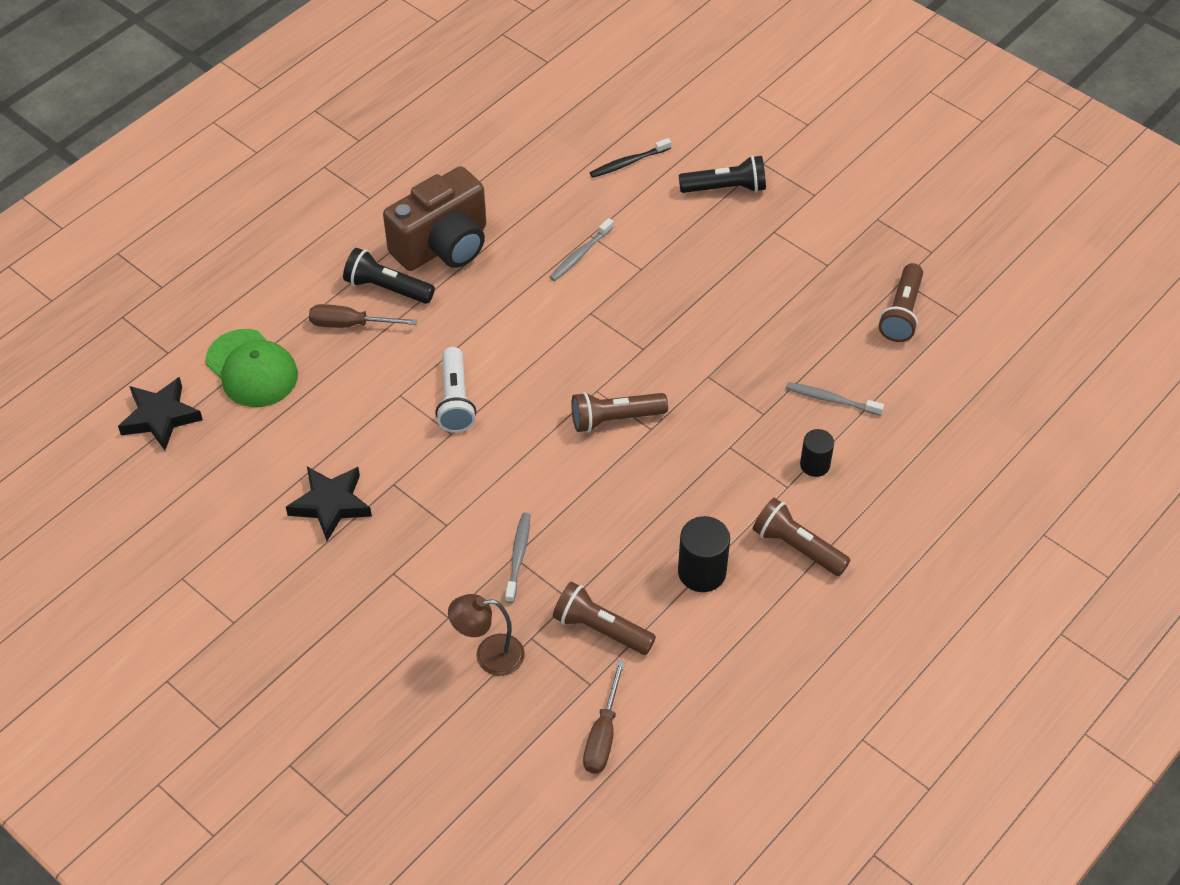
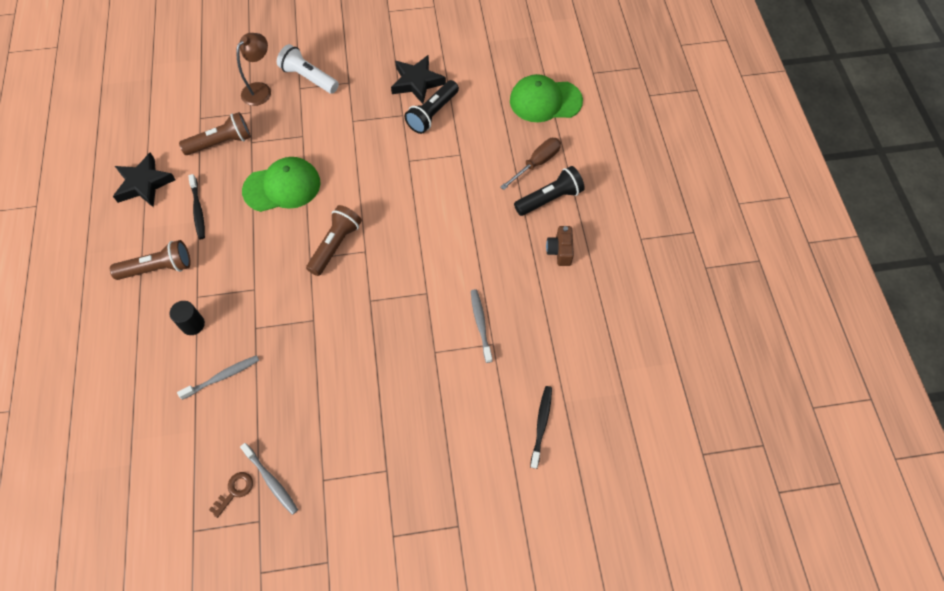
camera: 130 degrees right, 10 degrees up
(160, 417) = (547, 47): black star -> black star (144, 184)
(443, 246) = (560, 251): brown camera -> brown camera, size x0.42
(455, 400) = (429, 177): white flashlight -> white flashlight (308, 78)
(518, 556) = (300, 137): grey toothbrush -> grey toothbrush (271, 481)
(596, 520) = (282, 187): none -> green cap
(603, 735) = (170, 105): brown screwdriver -> none
(702, 572) = (198, 210): black cylinder -> black toothbrush
(726, 188) = (457, 473): black flashlight -> black flashlight (432, 114)
(902, 313) = (234, 491): brown flashlight -> brown key

